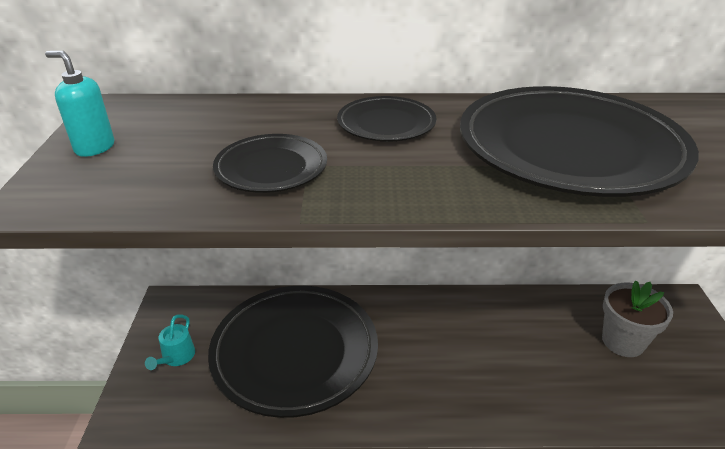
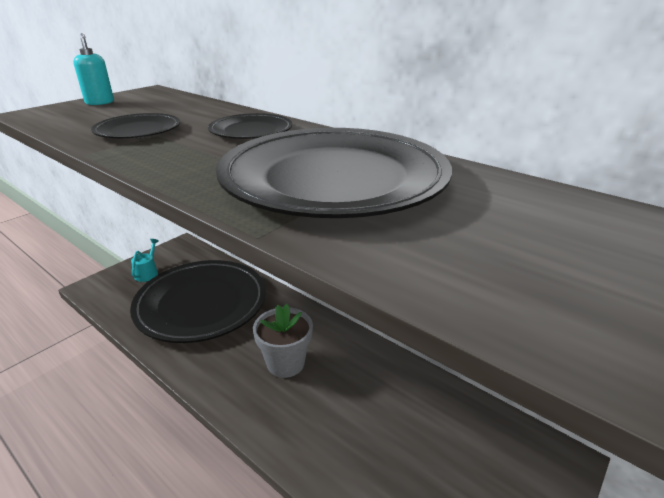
camera: 40 degrees right, 5 degrees down
(176, 357) = (147, 273): turquoise watering can -> turquoise watering can turned 135 degrees clockwise
(623, 341) = (439, 447): grey flower pot -> grey flower pot (285, 363)

